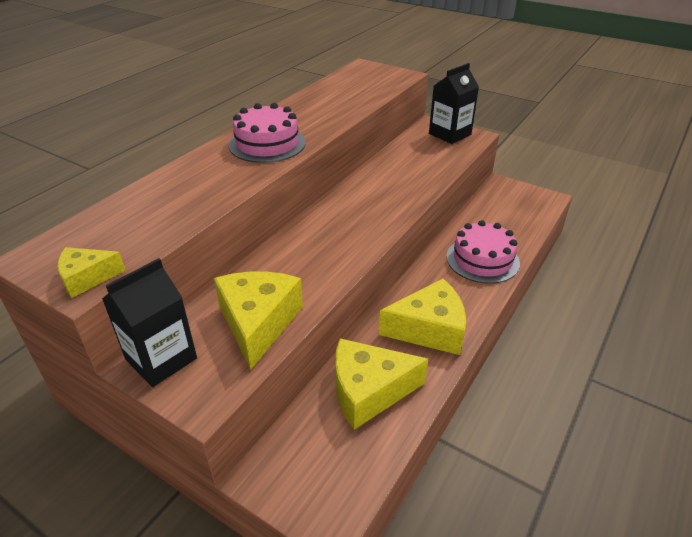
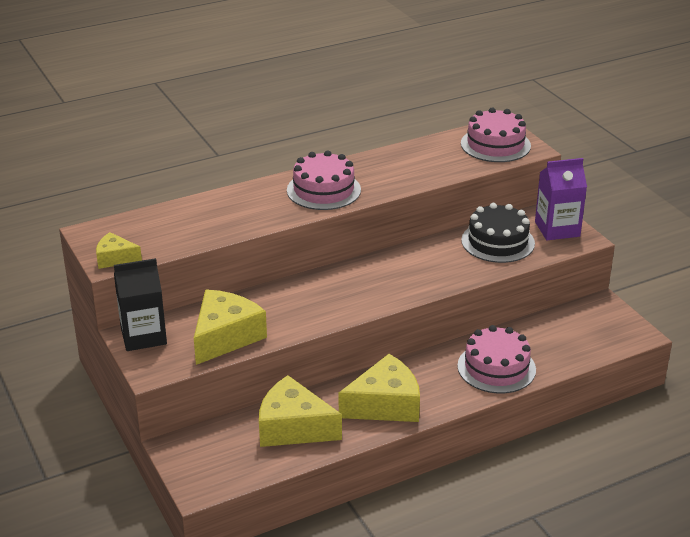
camera: 30 degrees right, 5 degrees down
(373, 77) = (495, 145): none -> pink cake
(418, 155) = (498, 242): none -> black cake
(429, 329) = (385, 404): yellow cheese -> yellow cheese turned 45 degrees counterclockwise
(450, 134) = (557, 229): black carton -> purple carton

